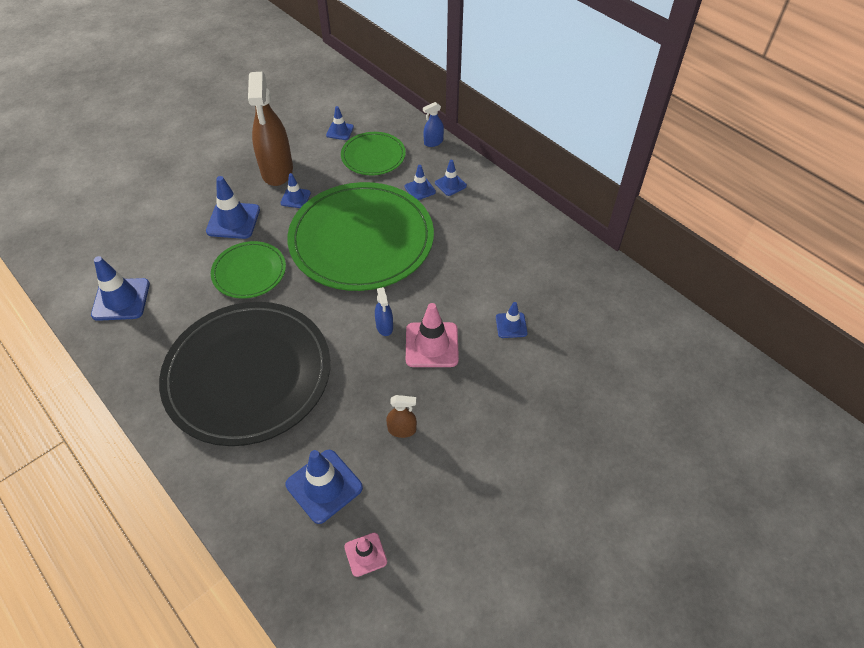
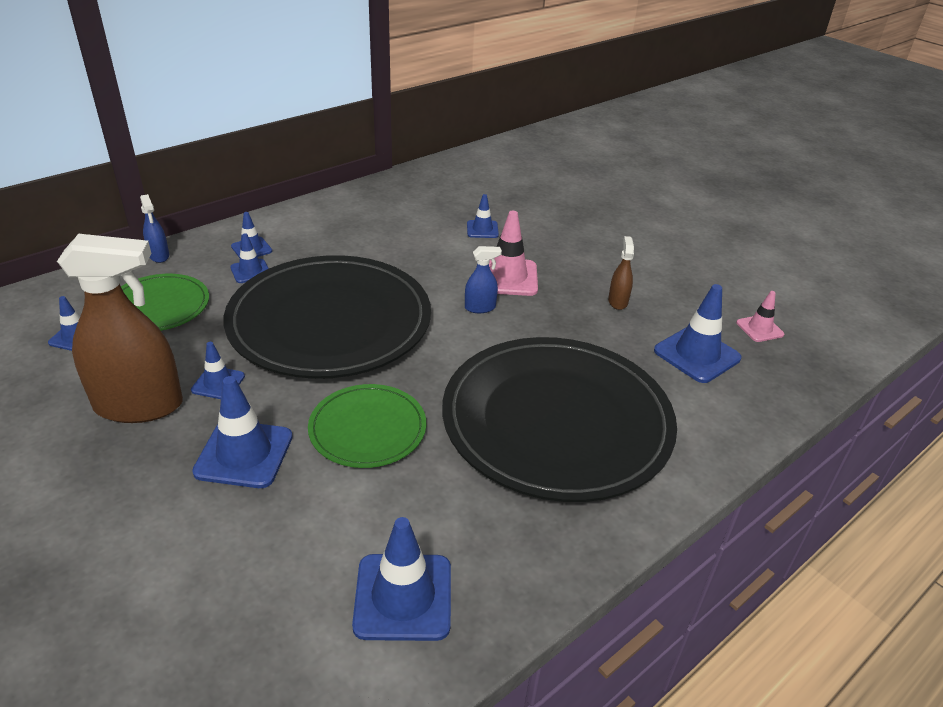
camera: 90 degrees left, 15 degrees down
(361, 239) = (330, 321): green plate -> black plate

